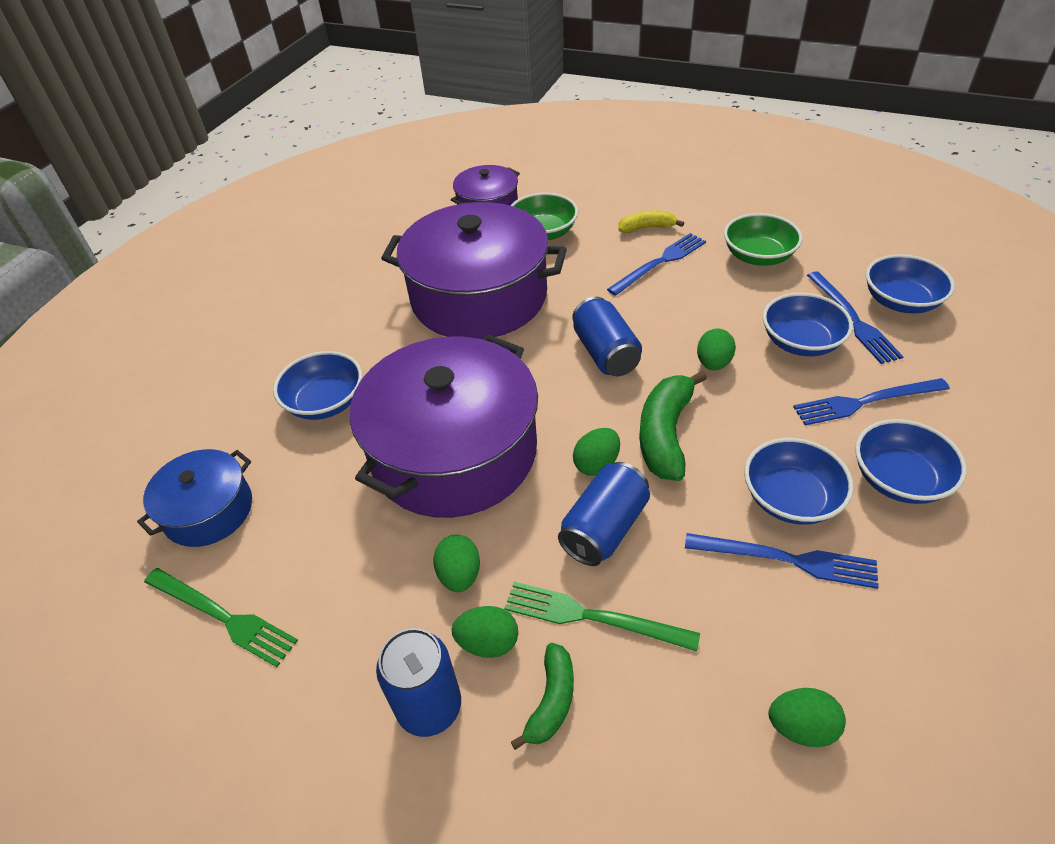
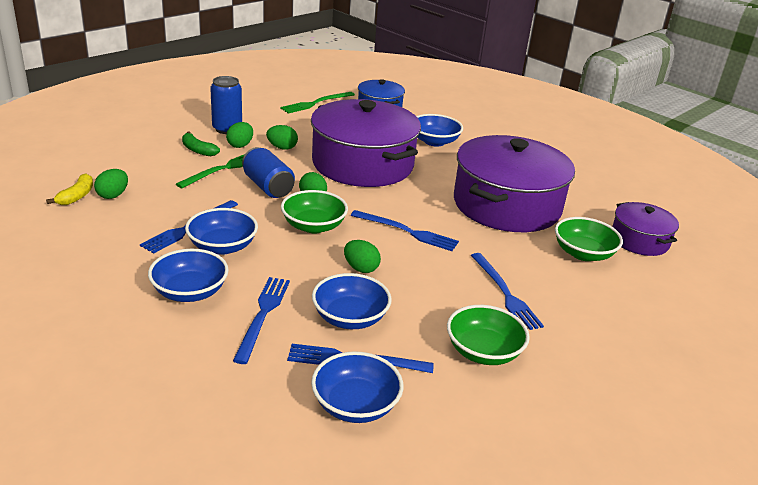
camera: 105 degrees right, 15 degrees down
(605, 353) = (407, 231): blue can -> blue fork
(646, 228) = (567, 307): yellow banana -> yellow banana (77, 196)
(665, 434) = (313, 226): green banana -> green bowl

